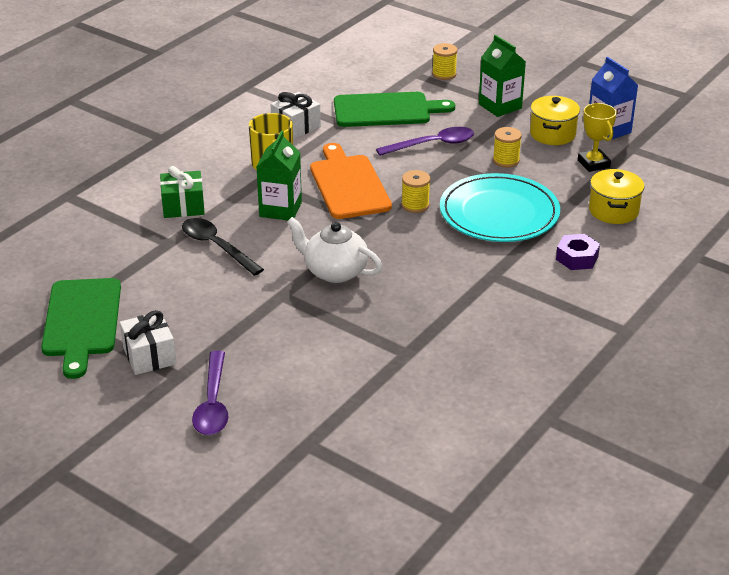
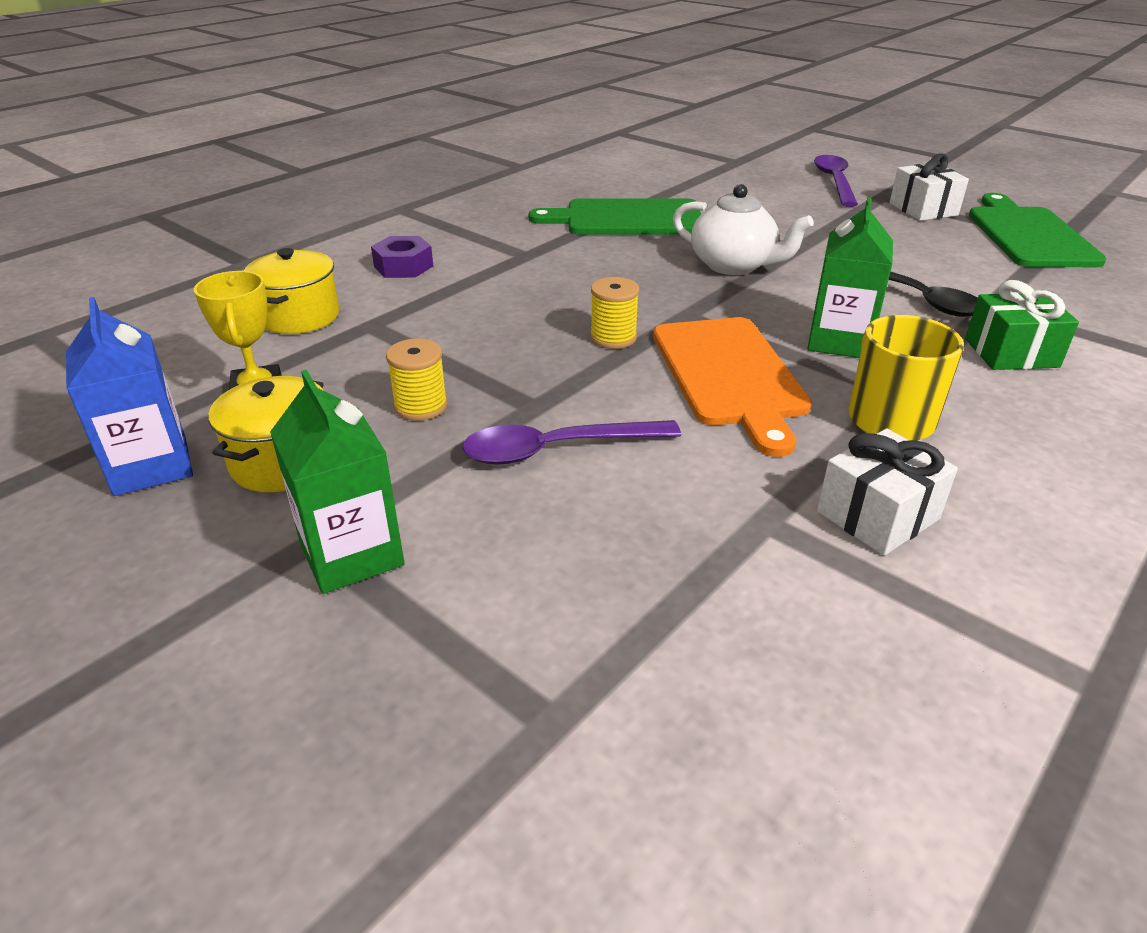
camera: 175 degrees left, 0 degrees up
(386, 110) = (654, 557): green cutting board -> green cutting board (627, 219)
(444, 74) = (454, 711): yellow spool -> none
(499, 213) = (481, 321): turquoise plate -> none

